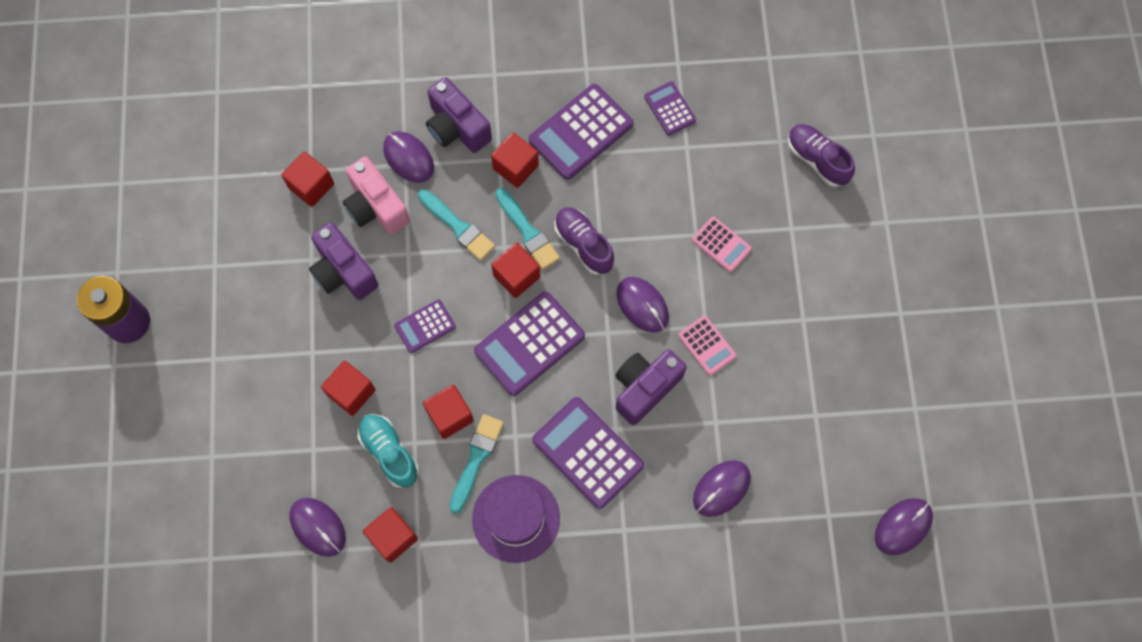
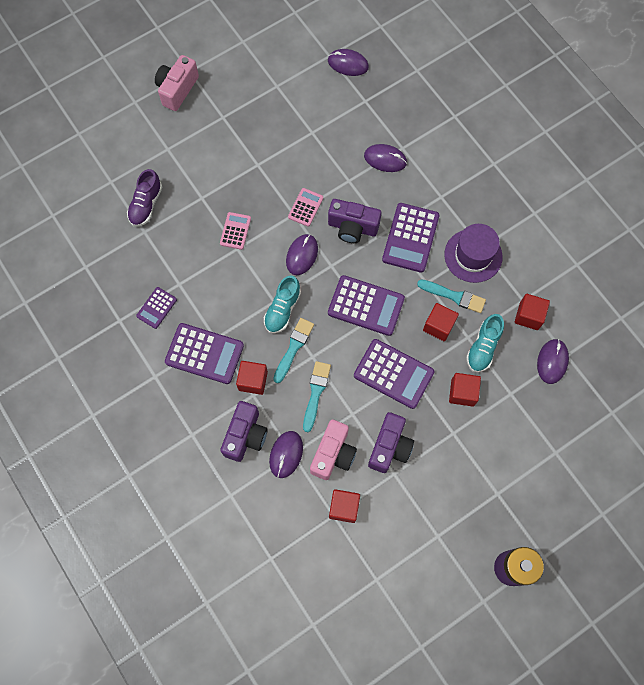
camera: 120 degrees left, 0 degrees up
(425, 326) = (393, 374): purple calculator -> purple calculator, size x1.81
(476, 459) = (454, 296): turquoise brush -> turquoise brush turned 150 degrees counterclockwise
(516, 276) = (327, 338): red cube -> none
(583, 245) = (282, 309): purple shoe -> turquoise shoe
(974, 277) = (177, 89): none -> pink camera

